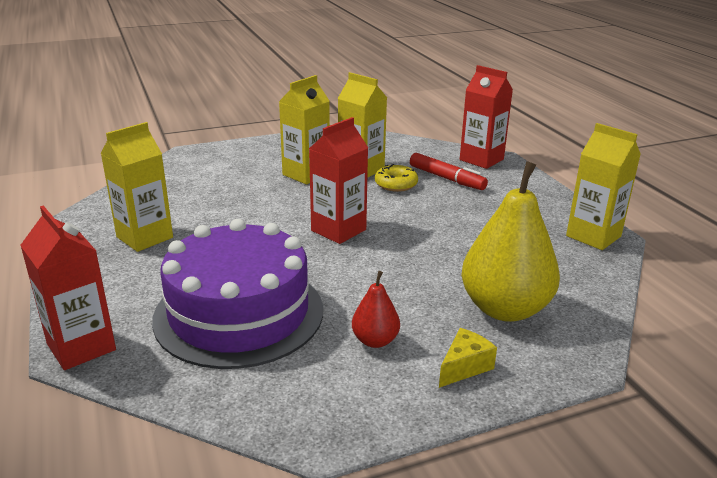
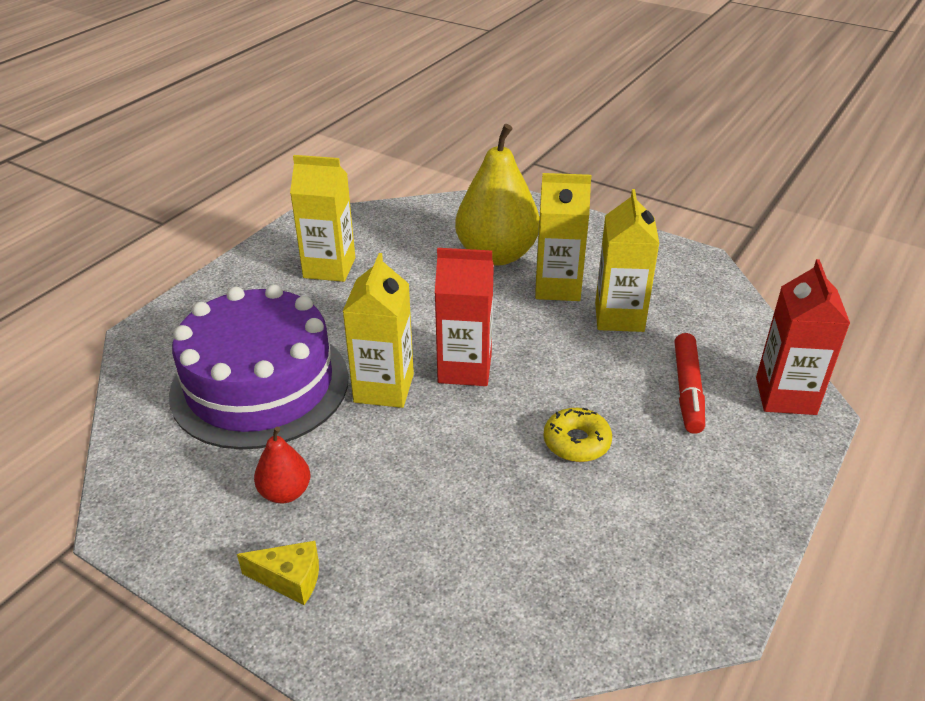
camera: 55 degrees right, 10 degrees up
(81, 347) = (151, 333): red carton -> none
(396, 184) = (618, 358): yellow donut -> yellow donut (576, 442)
(505, 309) = (428, 569): yellow pear -> yellow pear (496, 255)
(593, 236) = (696, 591): yellow carton -> yellow carton (384, 388)

